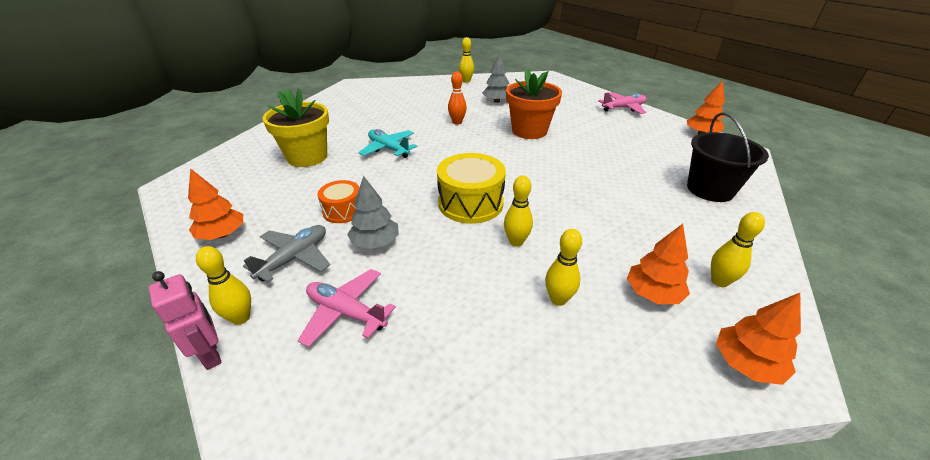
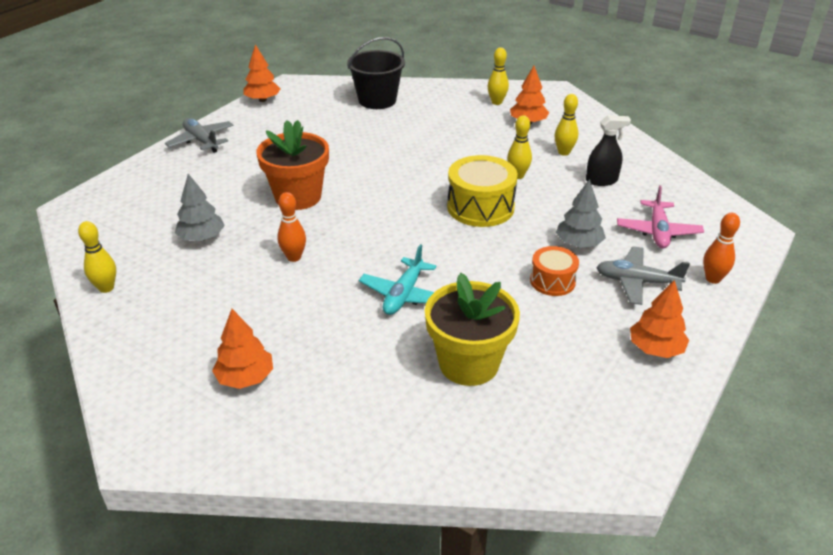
camera: 110 degrees left, 0 degrees up
(211, 354) = (747, 276): pink robot -> none
(241, 318) = (713, 279): yellow bowling pin -> orange bowling pin
(475, 309) = (601, 180): none -> black spray bottle
(623, 108) = (201, 141): pink plane -> grey plane
(746, 364) = (559, 99): orange tree -> orange tree (245, 378)

